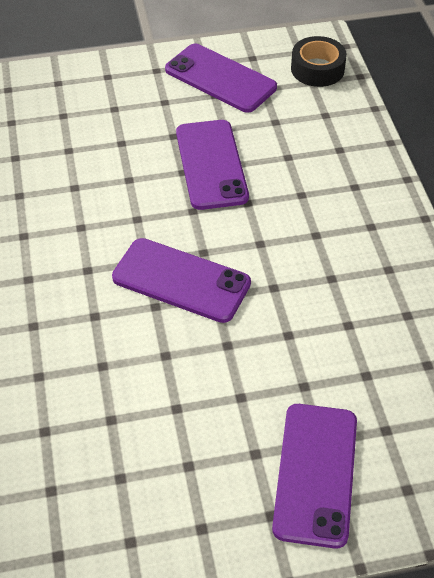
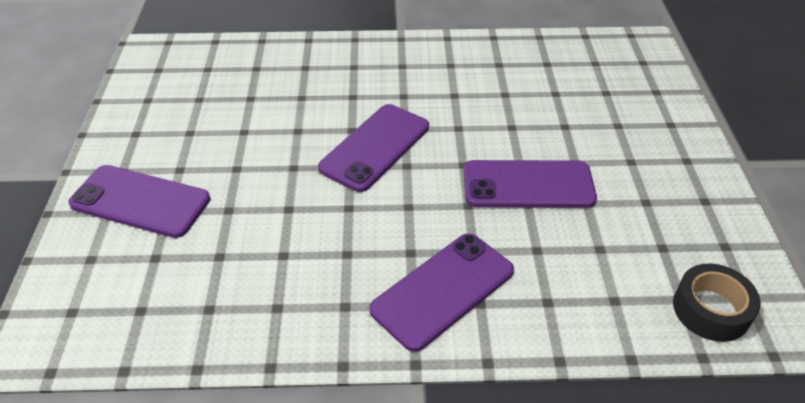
camera: 100 degrees right, 5 degrees down
(220, 78) = (677, 210): purple phone -> purple phone (443, 290)

